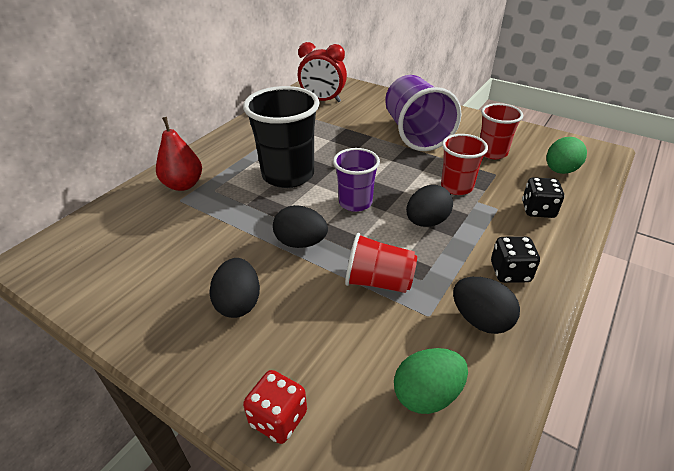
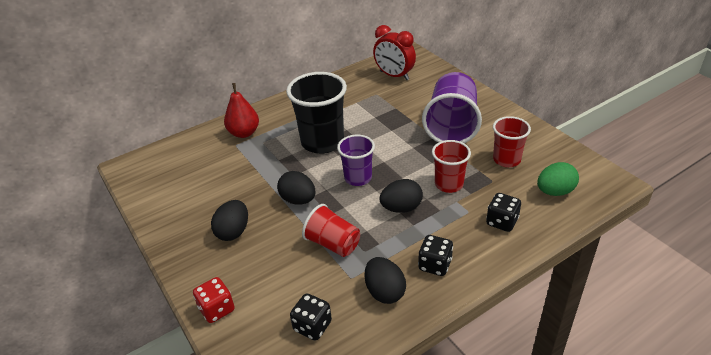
camera: 25 degrees right, 0 degrees up
(427, 395) = (312, 326): green egg -> black dice

